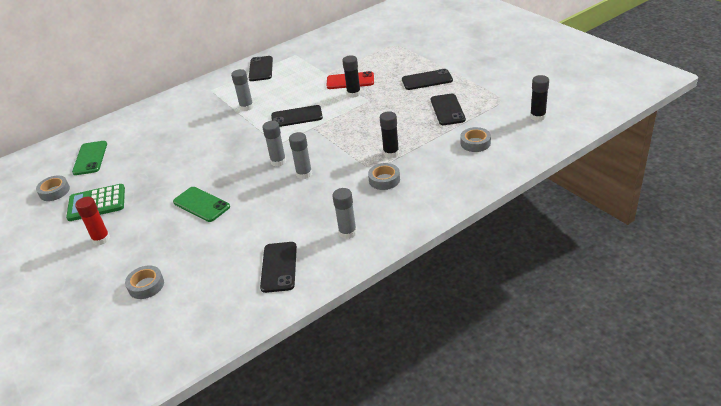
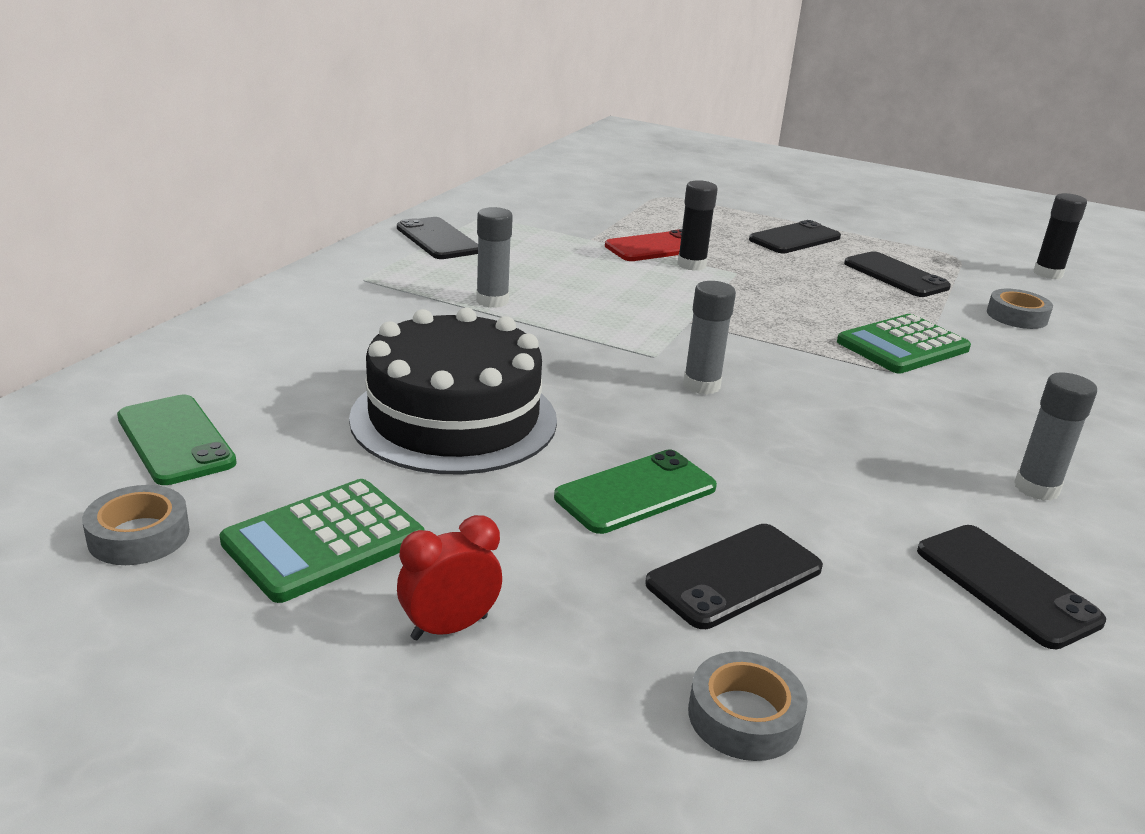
camera: 35 degrees left, 10 degrees down
(101, 239) = (449, 628): red glue stick -> red clock
(176, 163) = (454, 418): none -> black cake
(201, 204) = (636, 492): green phone -> green phone turned 45 degrees counterclockwise
(296, 117) = (629, 307): black phone -> black phone (734, 576)
(304, 174) = (789, 399): grey glue stick -> none
(384, 180) = (958, 388): grey tape -> none
(391, 153) = (902, 346): black glue stick -> green calculator

